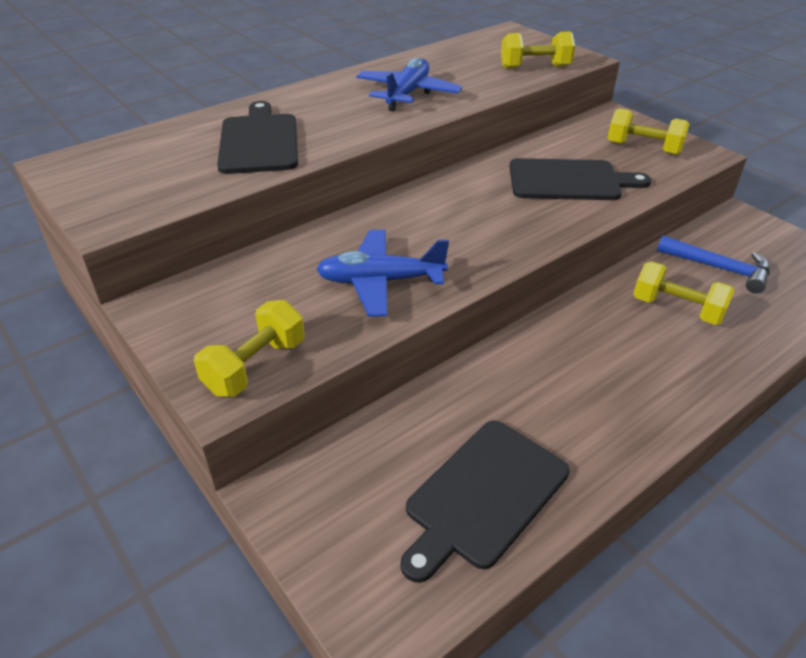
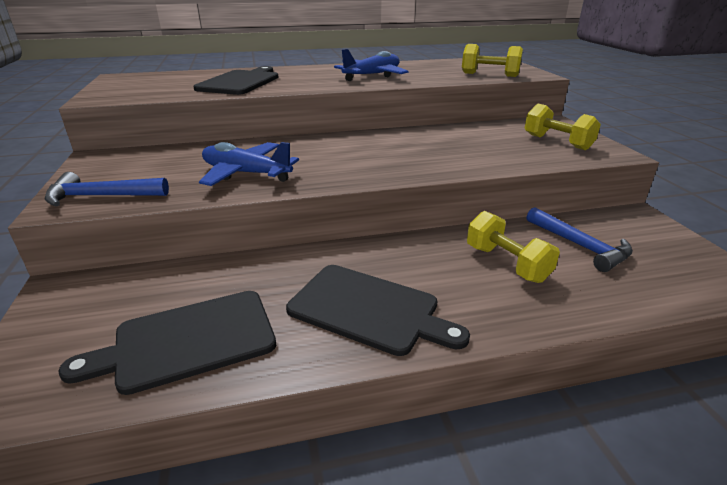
camera: 25 degrees right, 10 degrees down
(255, 366) = (102, 196): yellow dumbbell -> blue hammer
(569, 181) = (466, 149): black cutting board -> black cutting board (369, 310)

